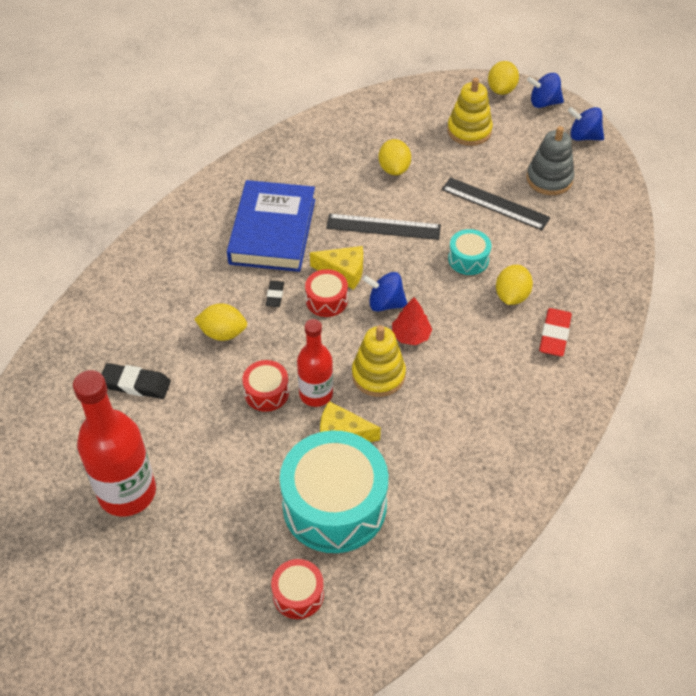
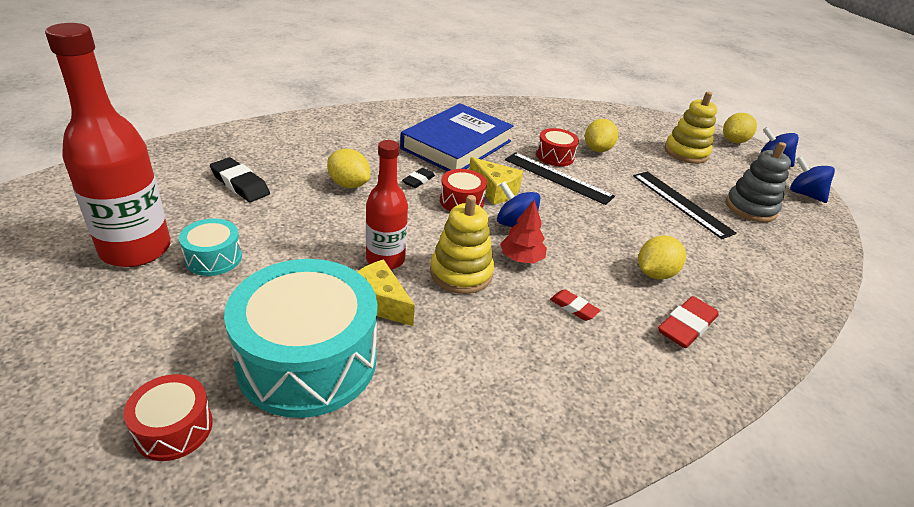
camera: 25 degrees right, 15 degrees down
(266, 392) = (341, 238): red drum -> red drum (555, 156)
(468, 259) = (626, 229): turquoise drum -> turquoise drum (213, 258)
(474, 361) = (573, 307): none -> red eraser

